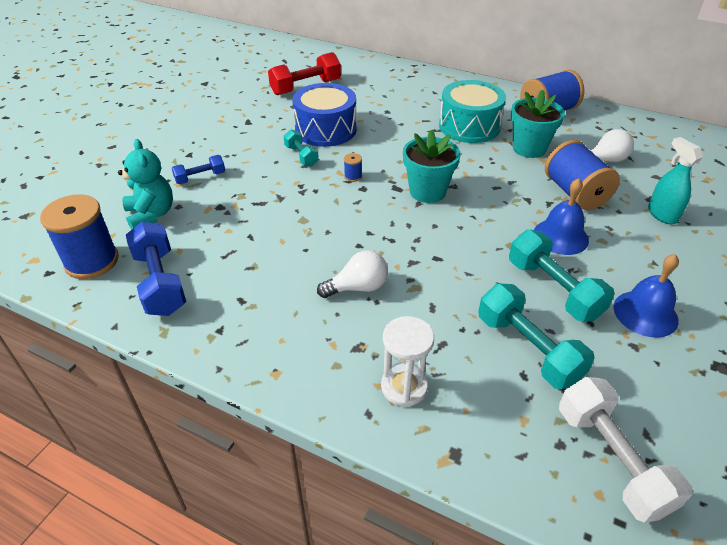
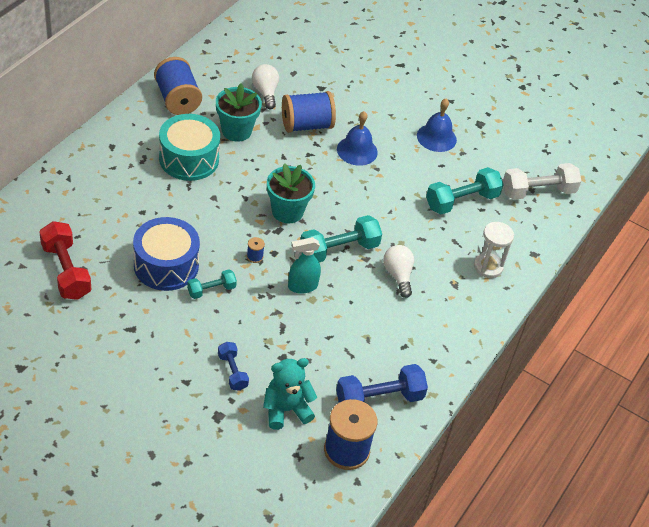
camera: 90 degrees left, 5 degrees up
(553, 289) = (411, 172): turquoise dumbbell -> turquoise dumbbell (339, 250)
(662, 214) = (340, 90): turquoise spray bottle -> turquoise spray bottle (302, 286)

